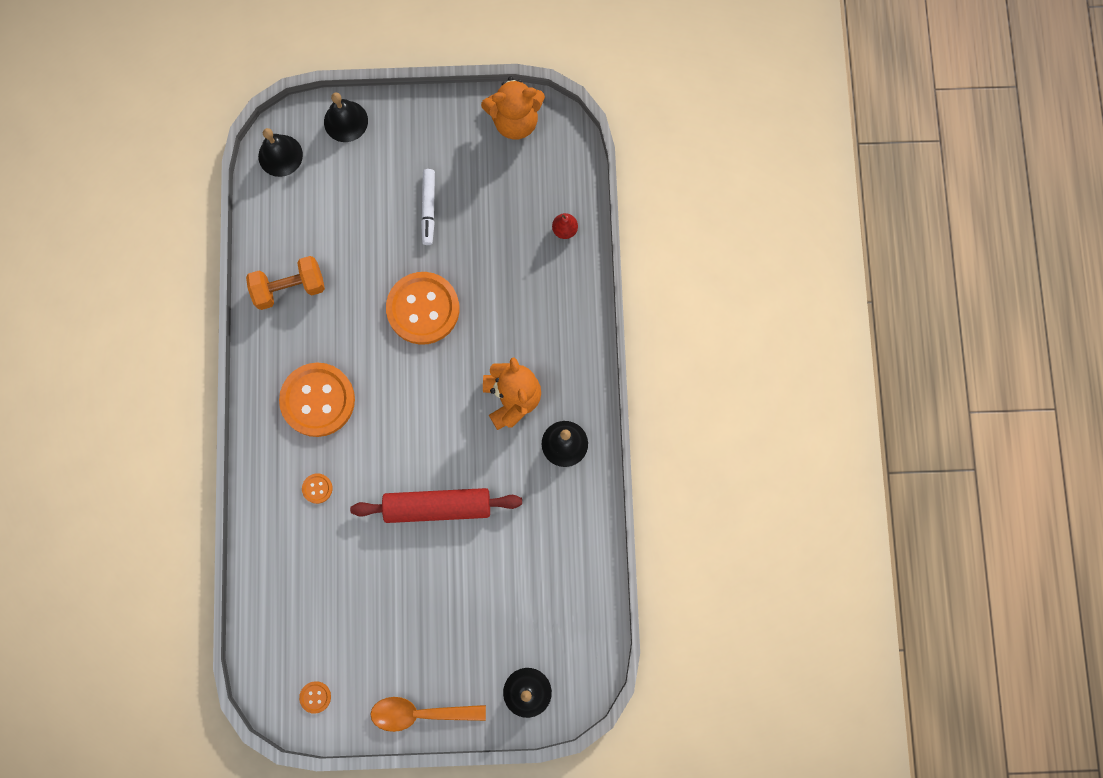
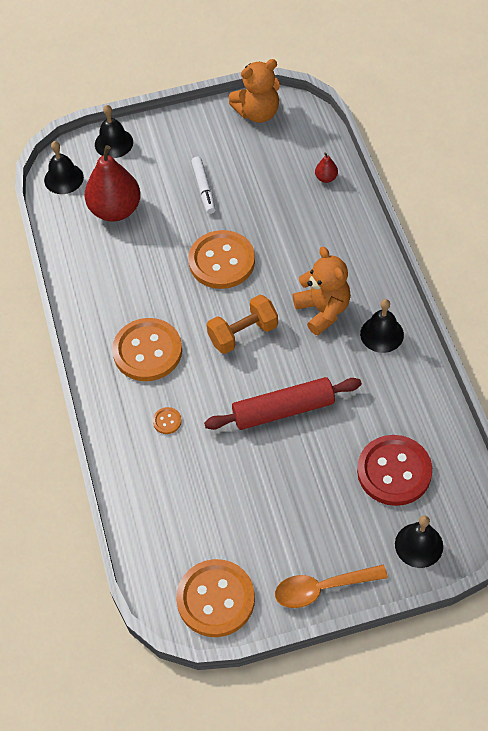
camera: 10 degrees left, 20 degrees down
(289, 288) = (98, 272): orange dumbbell -> orange dumbbell (243, 334)
(315, 697) = (215, 599): orange button -> orange button, size x2.50
(326, 212) = (115, 210): none -> red pear
(528, 606) = (394, 471): none -> red button

